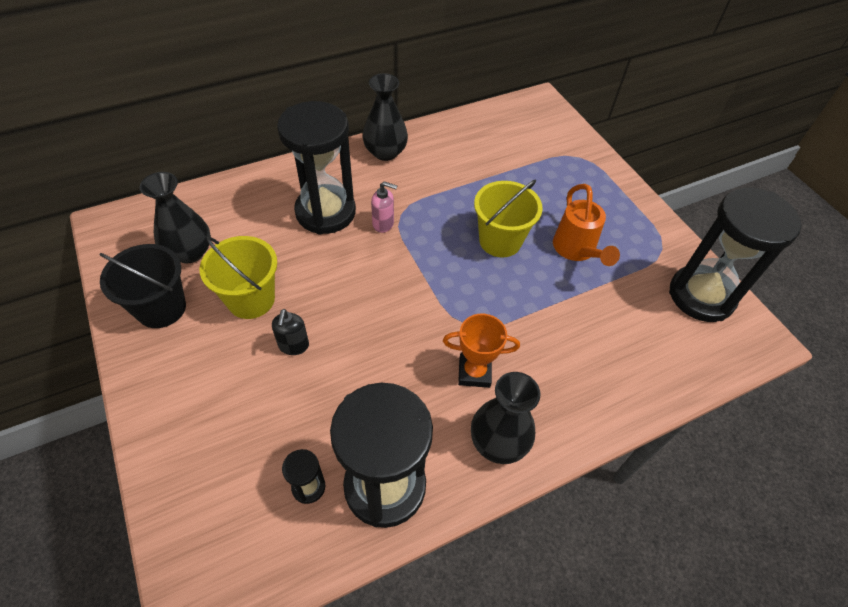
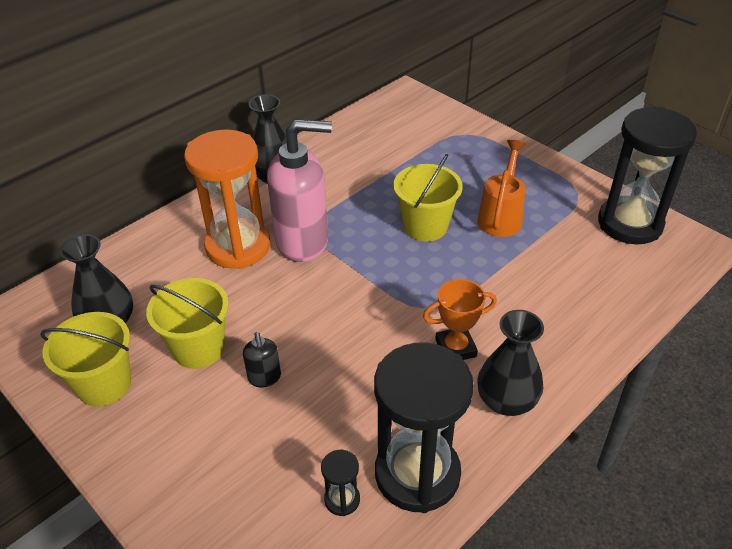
camera: 15 degrees left, 10 degrees down
(161, 308) = (104, 384): black bucket -> yellow bucket
(325, 212) = (238, 246): black hourglass -> orange hourglass
(383, 224) = (303, 242): pink soap dispenser -> pink soap dispenser, size x2.34
(576, 251) = (501, 216): orange watering can -> orange watering can turned 135 degrees counterclockwise

